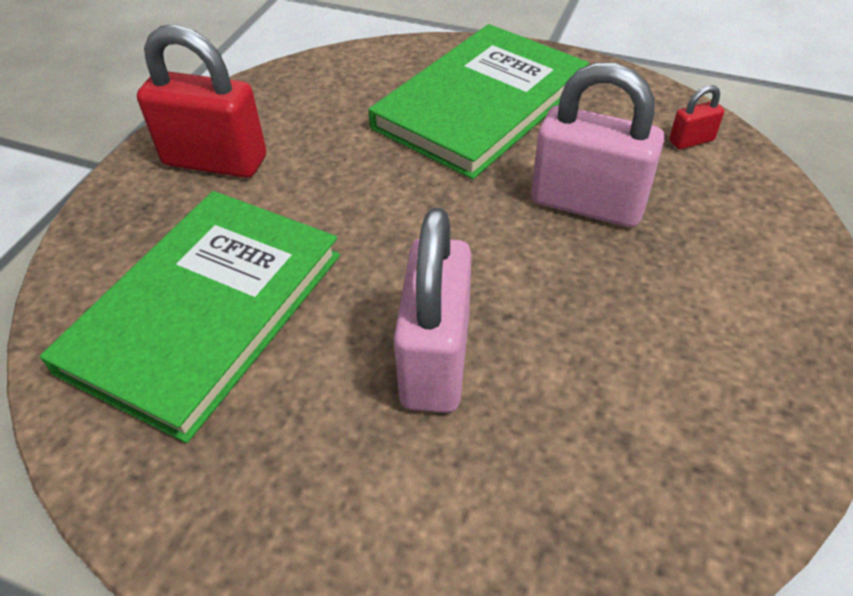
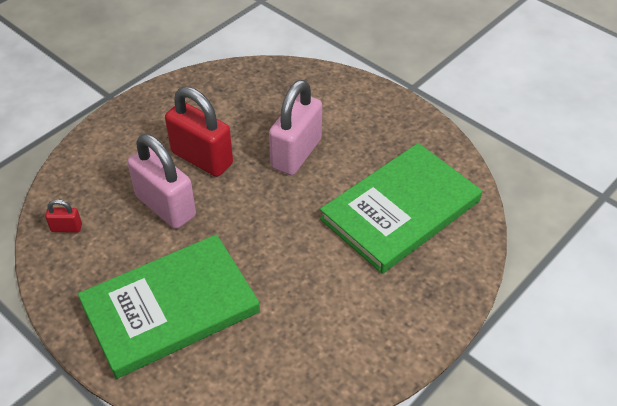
camera: 160 degrees left, 0 degrees up
(215, 161) = (377, 318): red padlock -> red padlock (202, 158)

